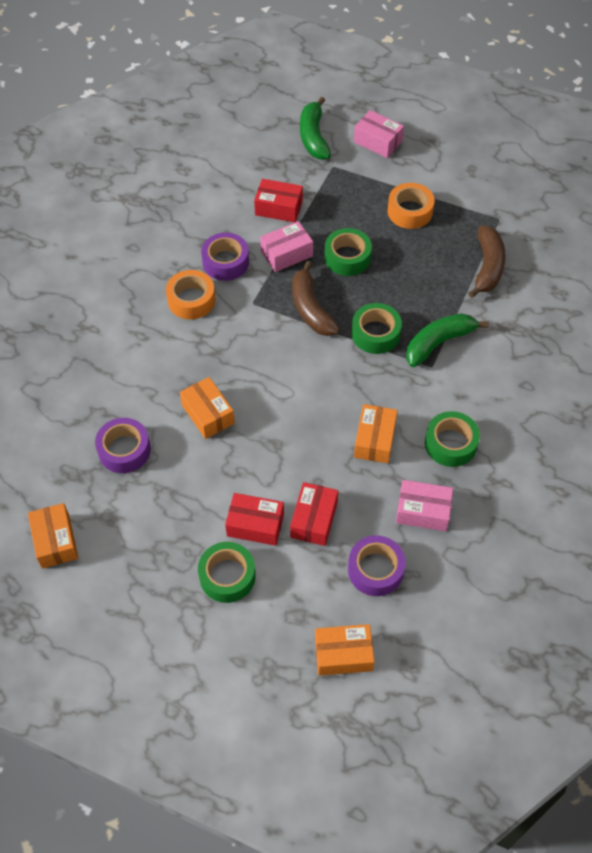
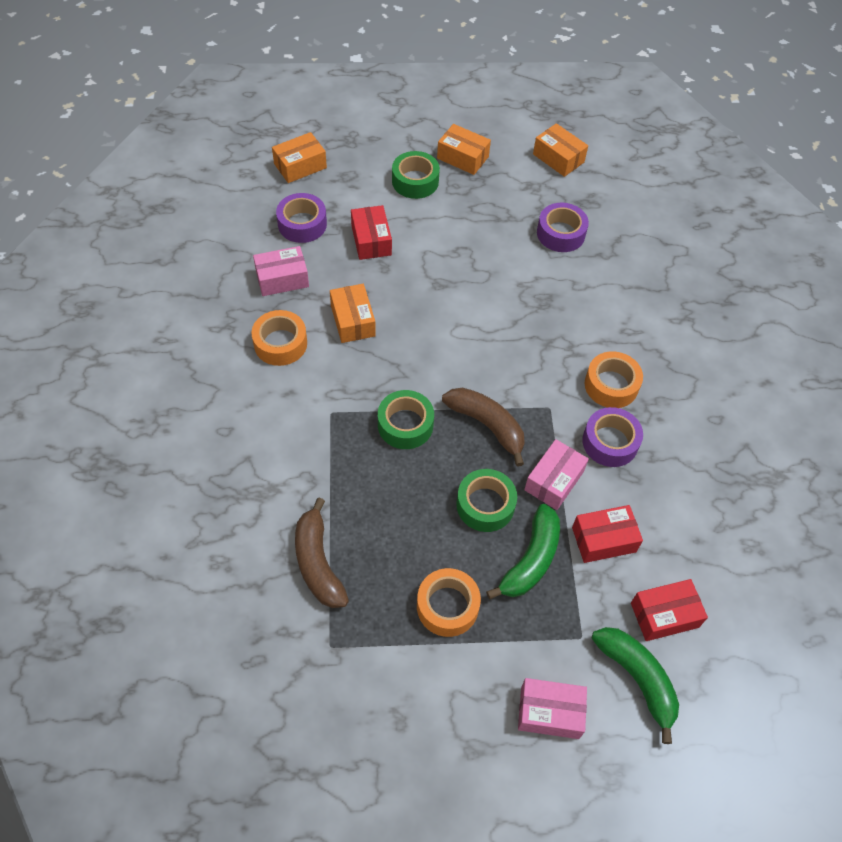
camera: 150 degrees right, 0 degrees up
(208, 414) = (514, 286): orange box -> orange box (462, 157)
(255, 525) = (416, 220): red box -> red box (664, 615)
(438, 343) = (335, 441): green banana -> green banana (531, 560)
(450, 444) = (280, 343): green tape -> orange tape

